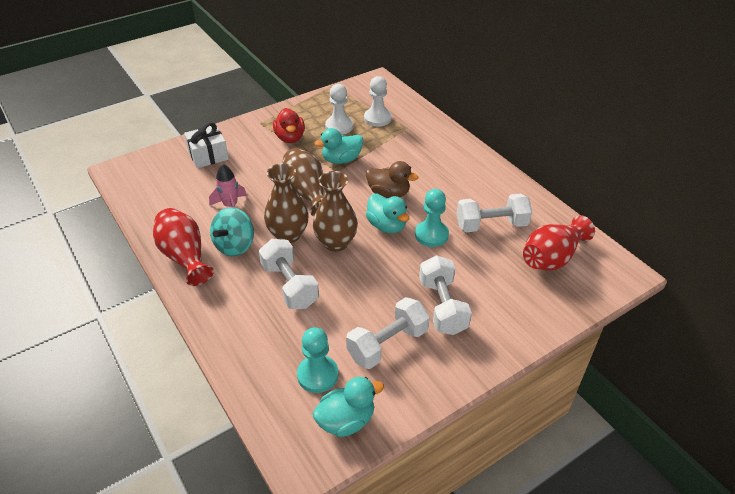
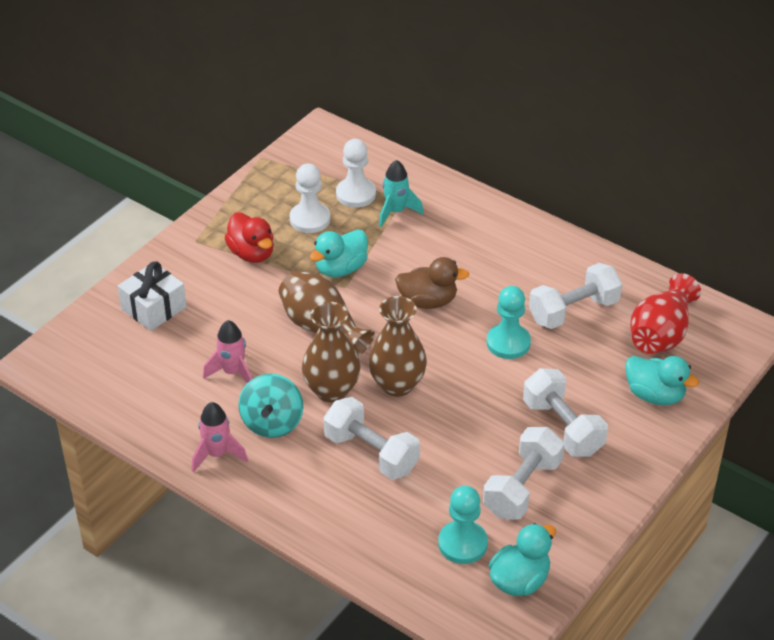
camera: 20 degrees left, 0 degrees up
(185, 257) = (217, 454): red vase -> pink rocket
(387, 226) = (448, 346): turquoise duck -> turquoise duck (655, 395)
(398, 134) = (396, 212): none -> turquoise rocket

